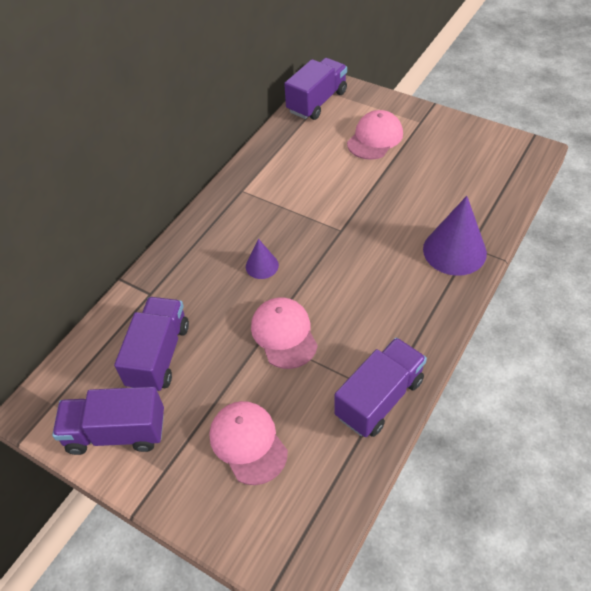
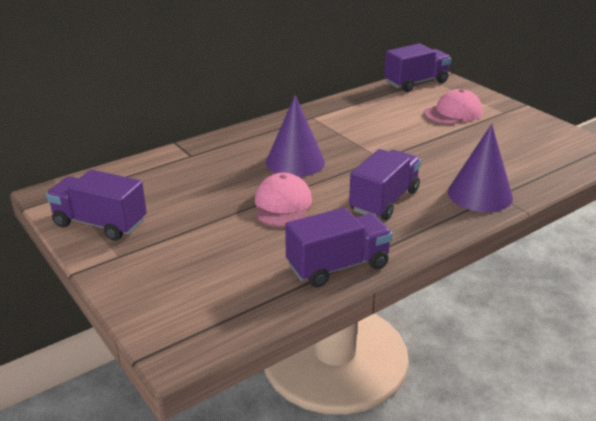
camera: 20 degrees right, 20 degrees down
(159, 355) = (169, 190): purple truck -> purple truck (384, 201)
(248, 443) = (200, 260): pink cap -> none
(262, 266) = (295, 162): purple cone -> purple cone, size x1.89

